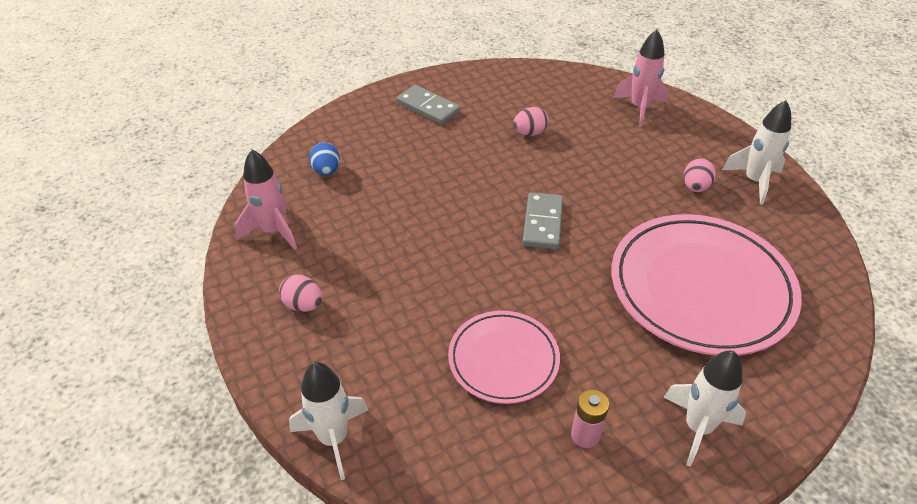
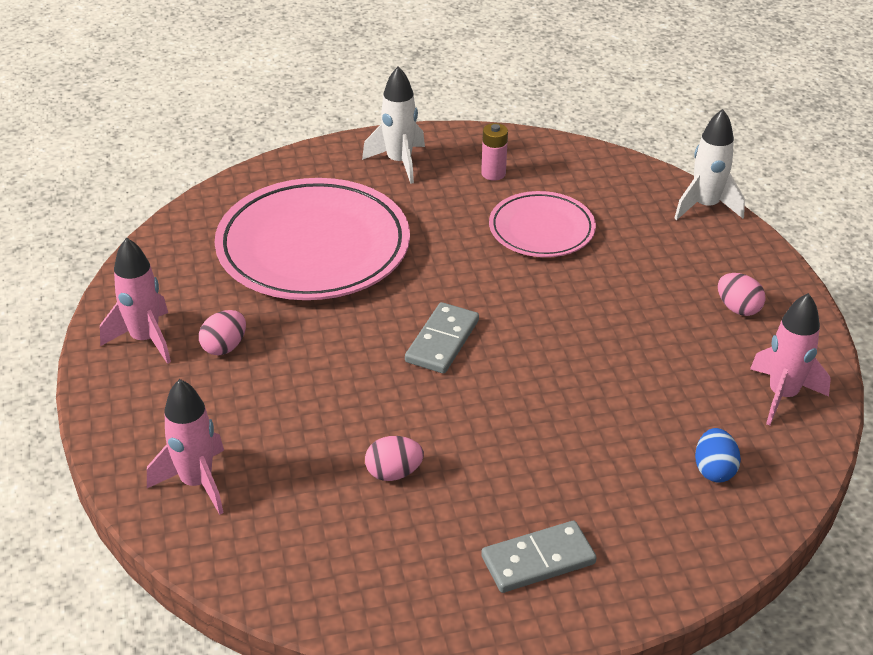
camera: 165 degrees left, 5 degrees down
(428, 107) = (538, 560): grey domino -> grey domino turned 75 degrees counterclockwise
(754, 181) = (145, 339): white rocket -> pink rocket

